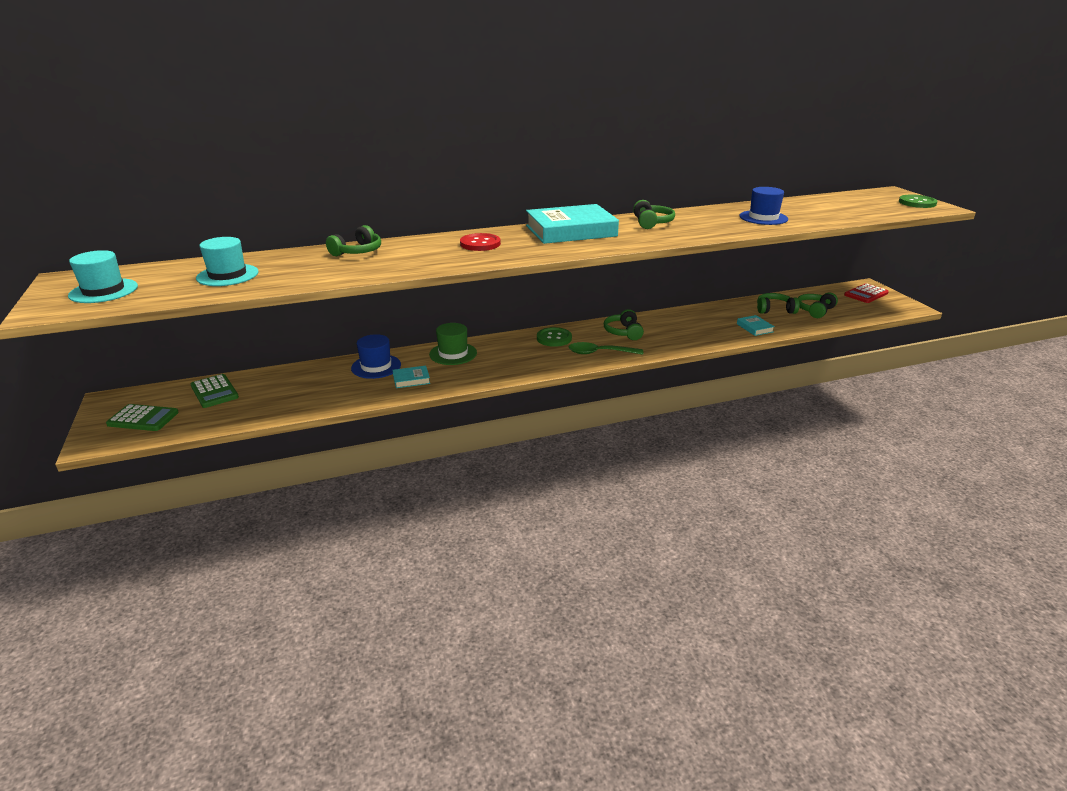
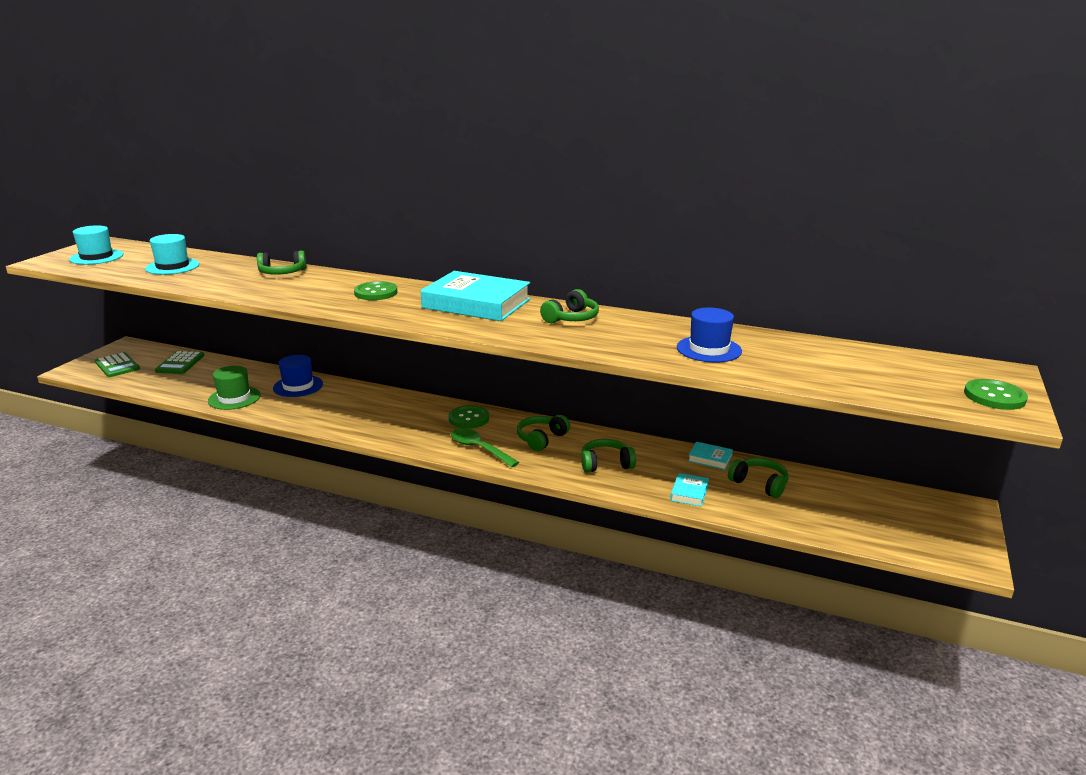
camera: 40 degrees right, 5 degrees down
(411, 379) = (299, 407): turquoise book -> turquoise book (710, 458)
(453, 354) = (366, 398): green hat -> green hat (234, 398)
(480, 244) = (376, 293): red button -> green button
(815, 310) = (812, 506): green headphones -> green headphones (606, 464)
(866, 294) = (938, 517): red calculator -> none

